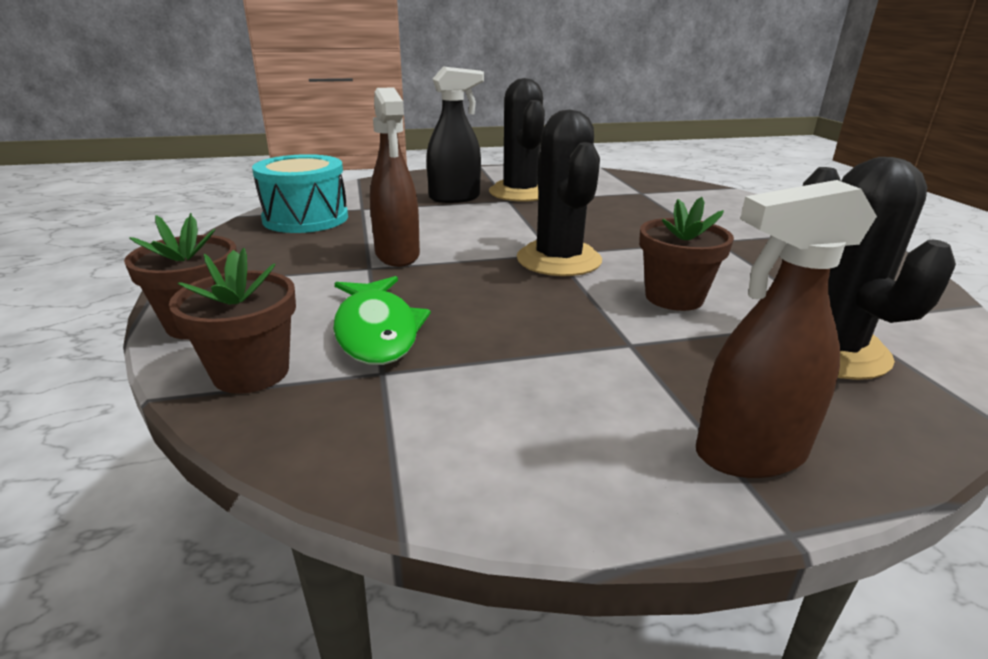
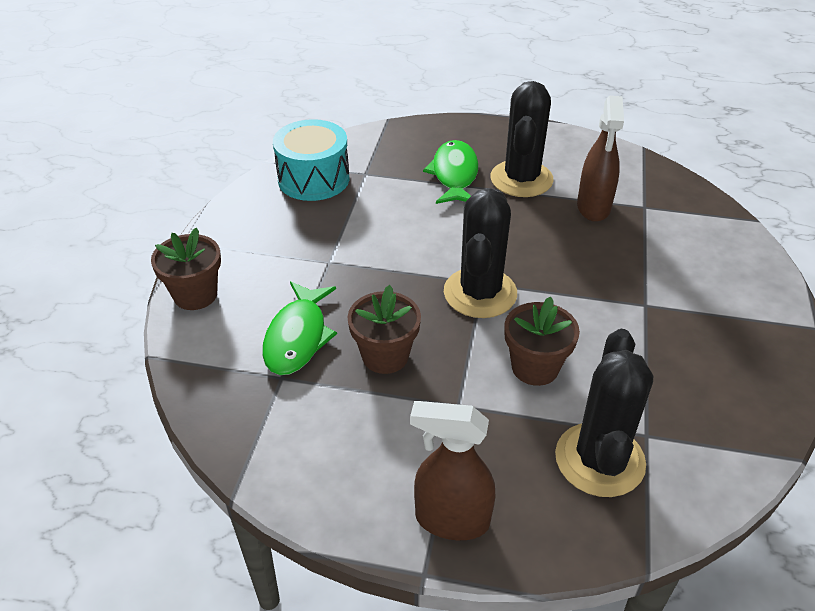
camera: 25 degrees right, 15 degrees up
(251, 372) = (208, 352): brown flower pot -> brown flower pot (385, 356)
(397, 255) = (357, 252): brown spray bottle -> brown spray bottle (593, 207)
(455, 198) = (454, 175): black spray bottle -> green fish

